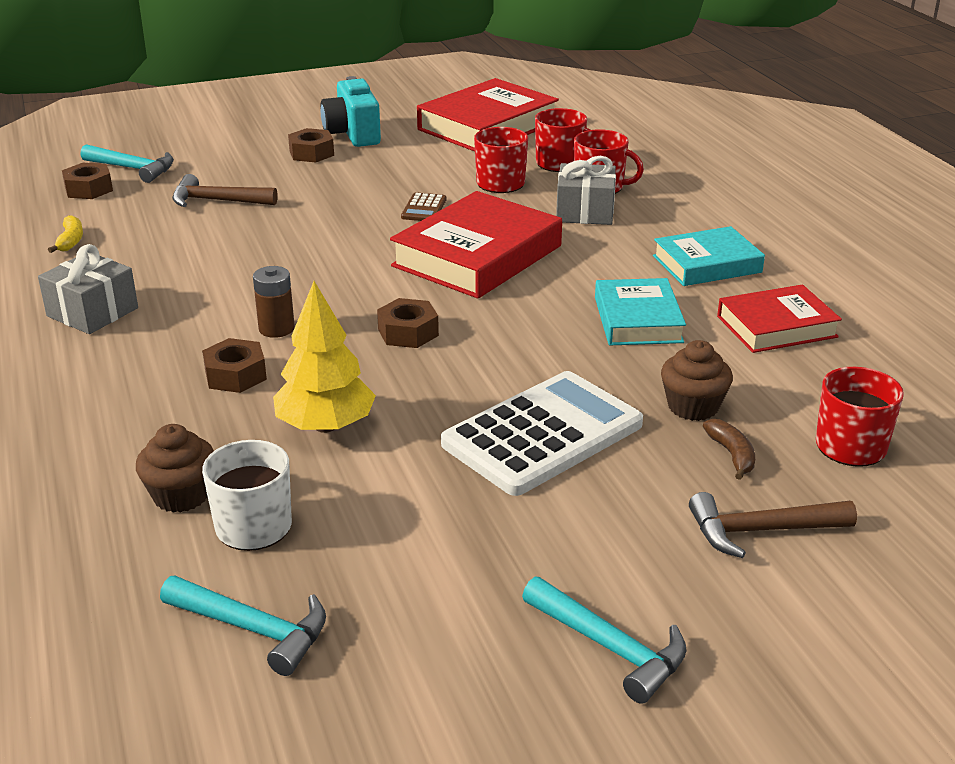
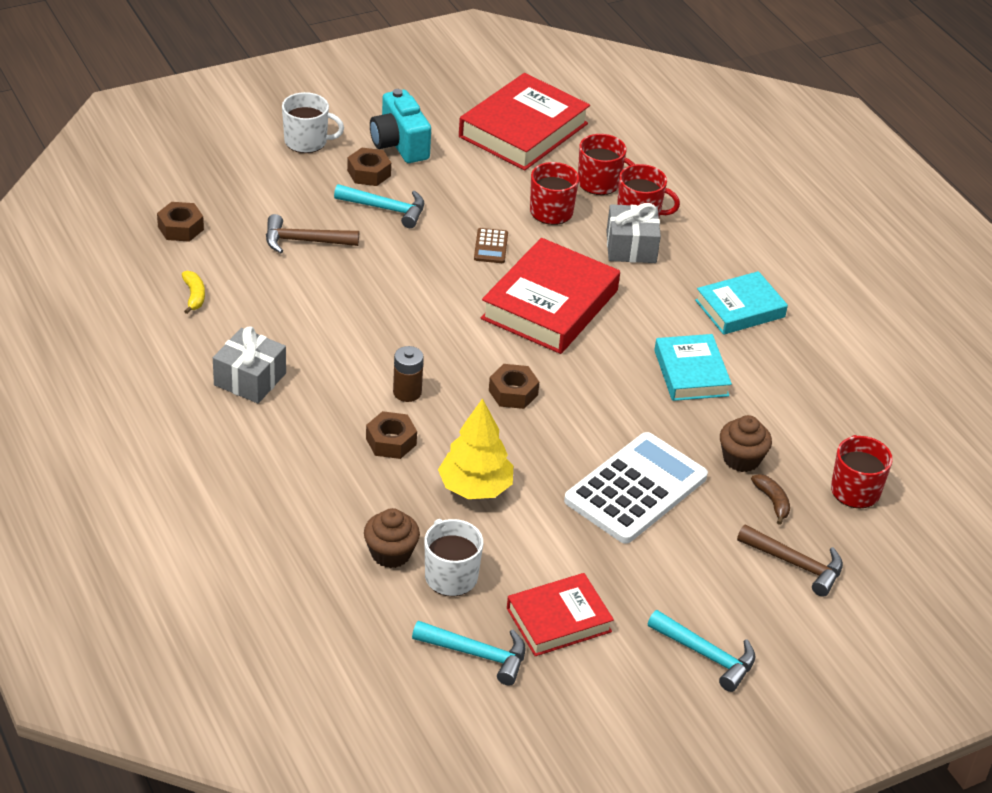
camera: 10 degrees left, 10 degrees up
(133, 169) = (210, 199): turquoise hammer -> turquoise hammer (386, 209)
(257, 131) = (307, 141): none -> white mug
(761, 531) = (796, 564): brown hammer -> brown hammer turned 135 degrees counterclockwise
(776, 327) = (799, 376): red book -> red book (558, 620)

